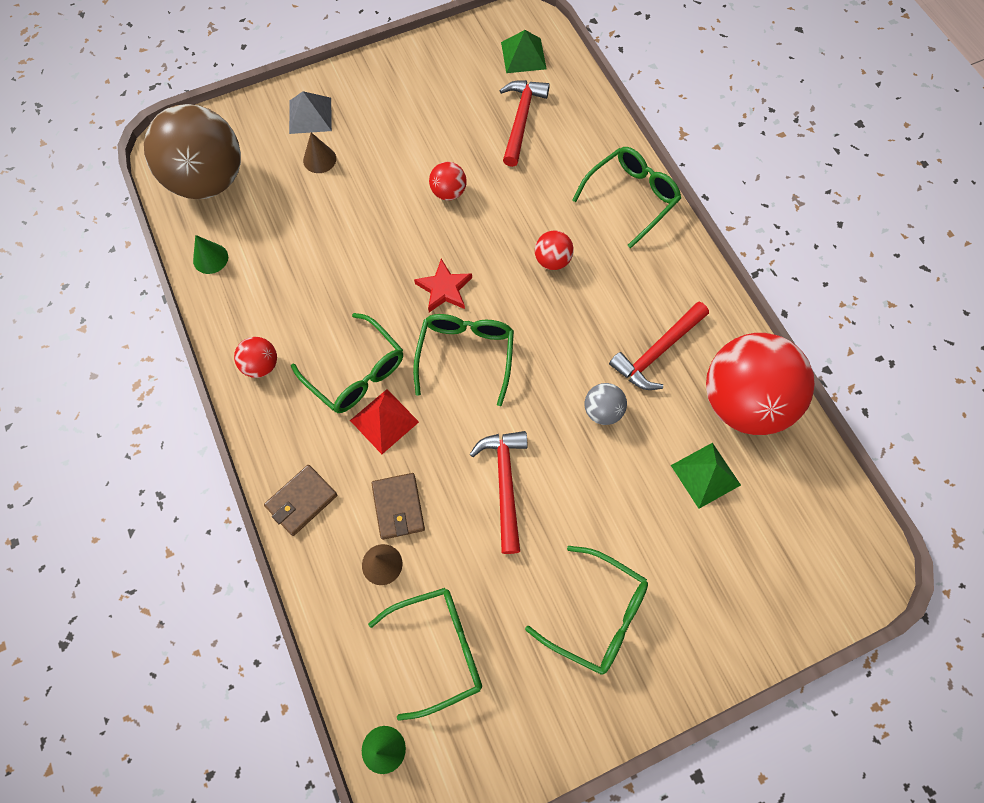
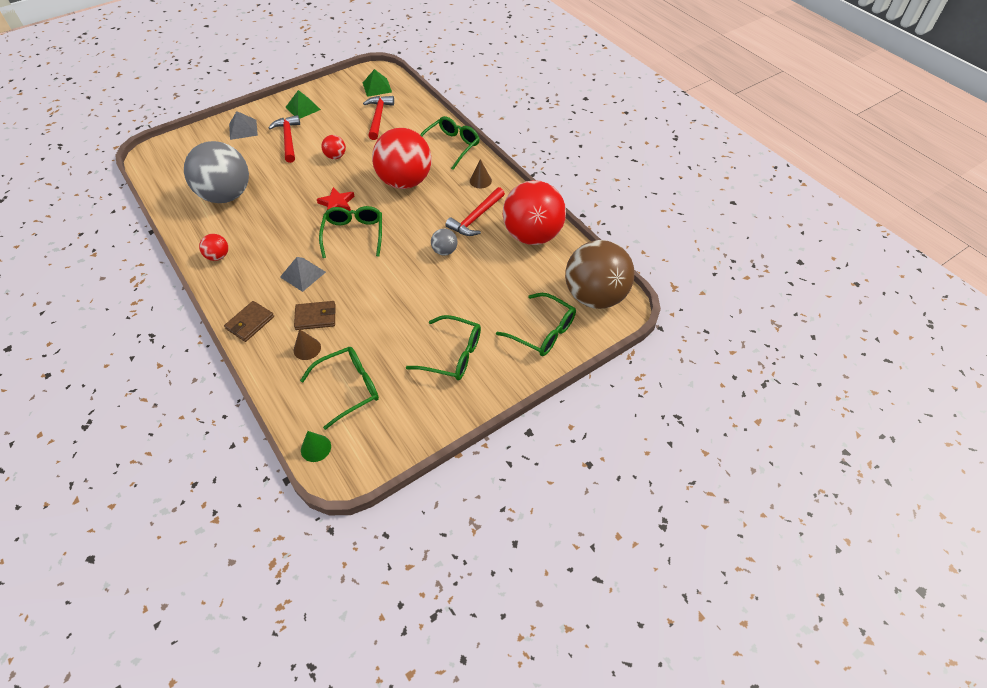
camera: 10 degrees left, 15 degrees down
(208, 180) = (177, 168): brown ball -> brown ball (595, 296)
(210, 258) = (181, 206): green cone -> none
(279, 247) = (226, 195): none -> grey ball
(319, 159) = (250, 150): brown cone -> brown cone (480, 181)
(356, 373) = (282, 252): green glasses -> green glasses (543, 332)
(384, 421) = (303, 274): red pyramid -> grey pyramid
(398, 507) = (315, 317): brown wallet -> brown wallet turned 75 degrees counterclockwise
(504, 484) = (385, 296): red hammer -> red hammer (288, 139)
(552, 260) = (405, 181): red ball -> red ball, size x2.36
(705, 475) = (513, 274): green pyramid -> green pyramid (303, 108)

